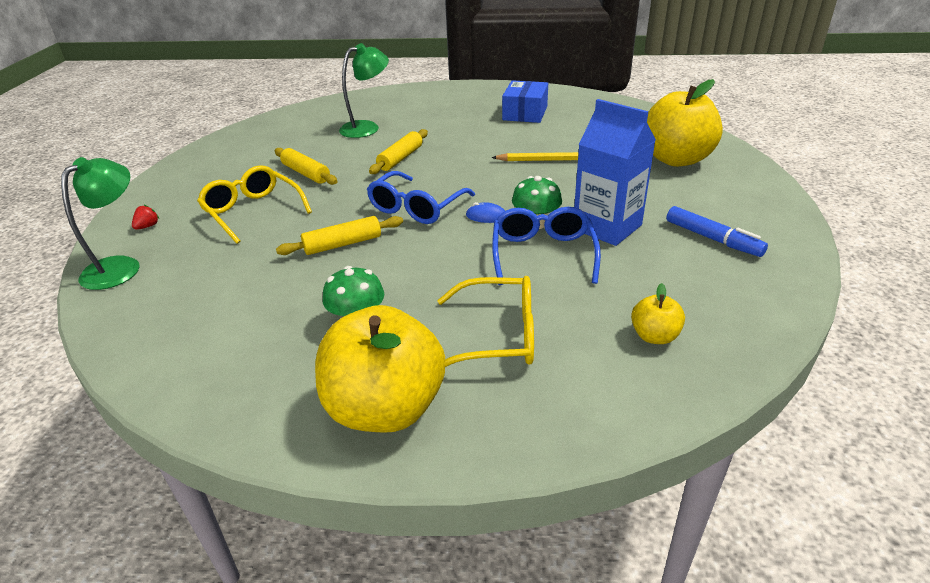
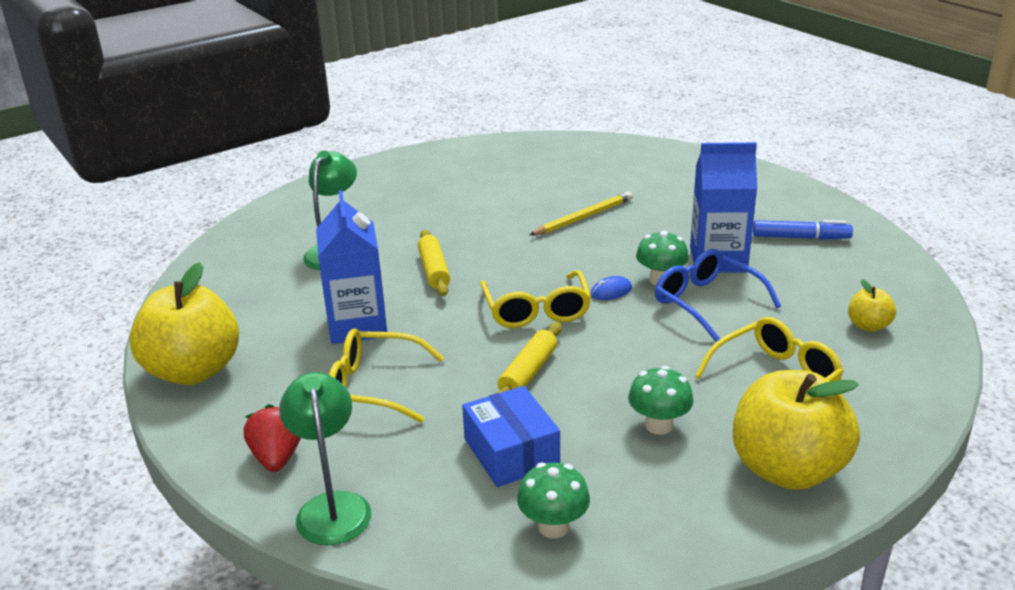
camera: 40 degrees left, 5 degrees down
(147, 226) = (277, 457): red strawberry -> red strawberry, size x1.85
(186, 348) = (553, 526): none -> green mushroom
(306, 173) = (357, 326): yellow rolling pin -> blue carton
(416, 208) = (536, 311): blue glasses -> yellow glasses
(525, 113) = (479, 179): blue box -> blue box (511, 452)
(676, 159) = (680, 180): yellow apple -> yellow apple (194, 371)

